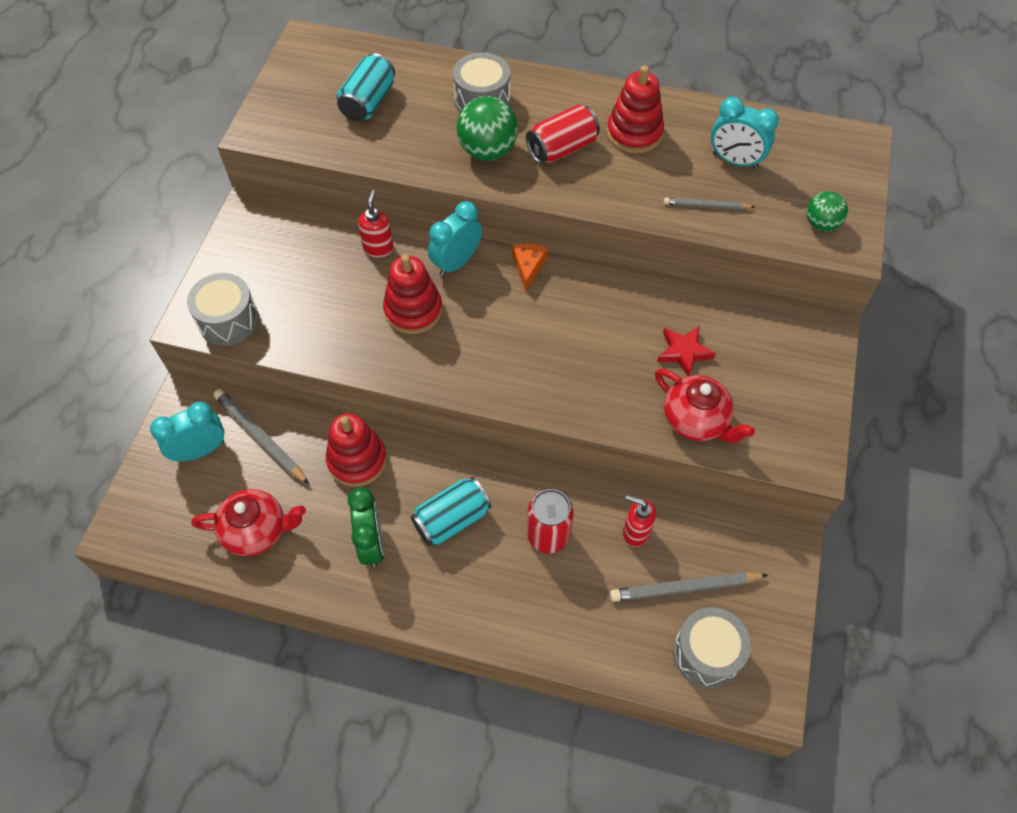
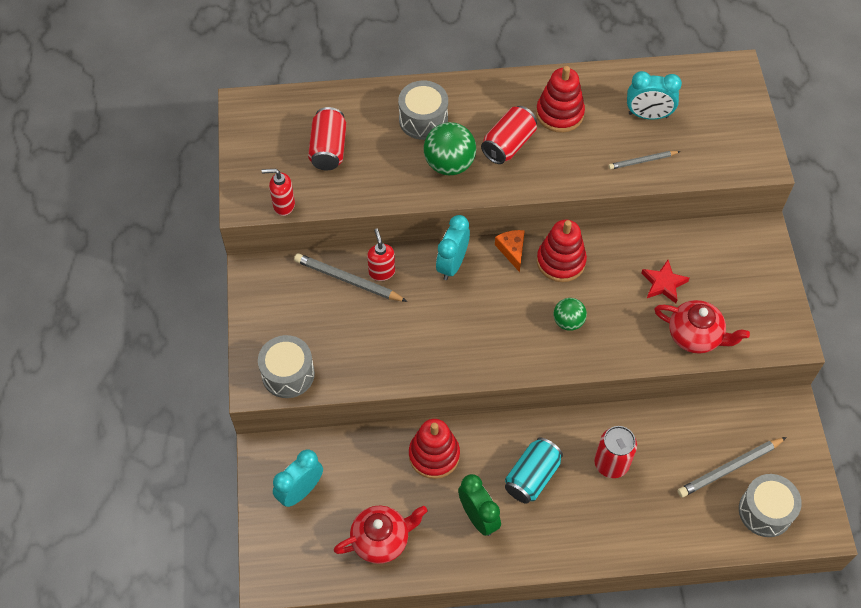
camera: 20 degrees left, 0 degrees up
(260, 437) = (345, 463): grey pencil -> grey pencil (347, 280)
(368, 102) = (328, 149): turquoise can -> red can
(413, 310) = (436, 317): red stacking toy -> red stacking toy (560, 261)
(635, 532) = (676, 438): red soap dispenser -> red soap dispenser (283, 205)
(821, 224) = (734, 150): green ball -> green ball (568, 322)

